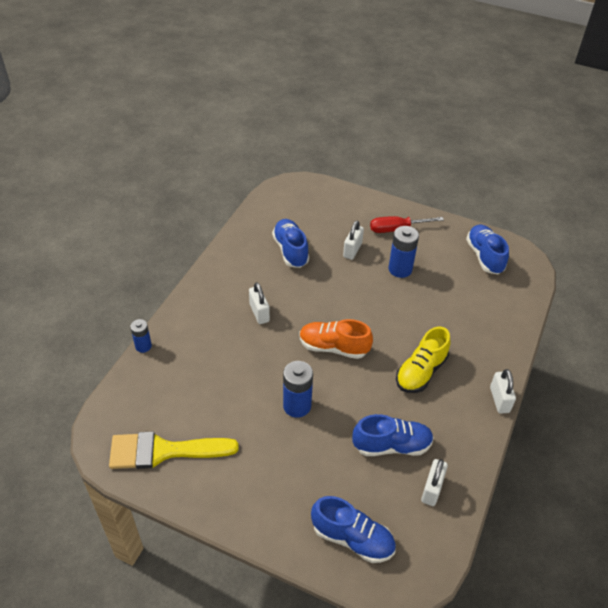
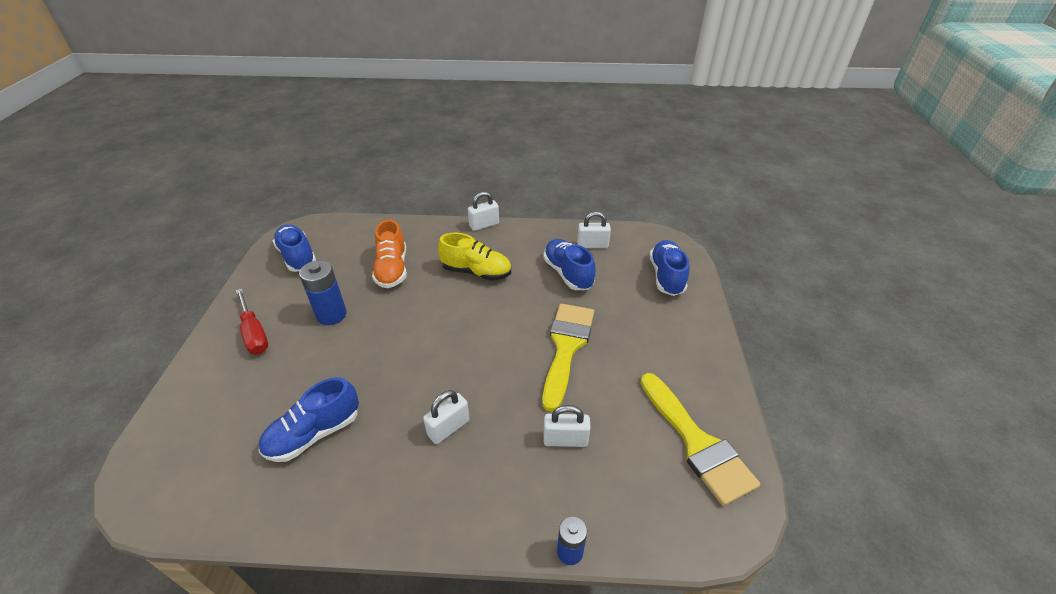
camera: 110 degrees left, 5 degrees down
(297, 406) = (566, 347): blue battery -> yellow brush
(333, 347) = (474, 340): orange shoe -> orange shoe (392, 269)
(352, 250) = (303, 366): white padlock -> white padlock (565, 440)
(484, 256) = (297, 257): blue shoe -> blue shoe turned 90 degrees clockwise

